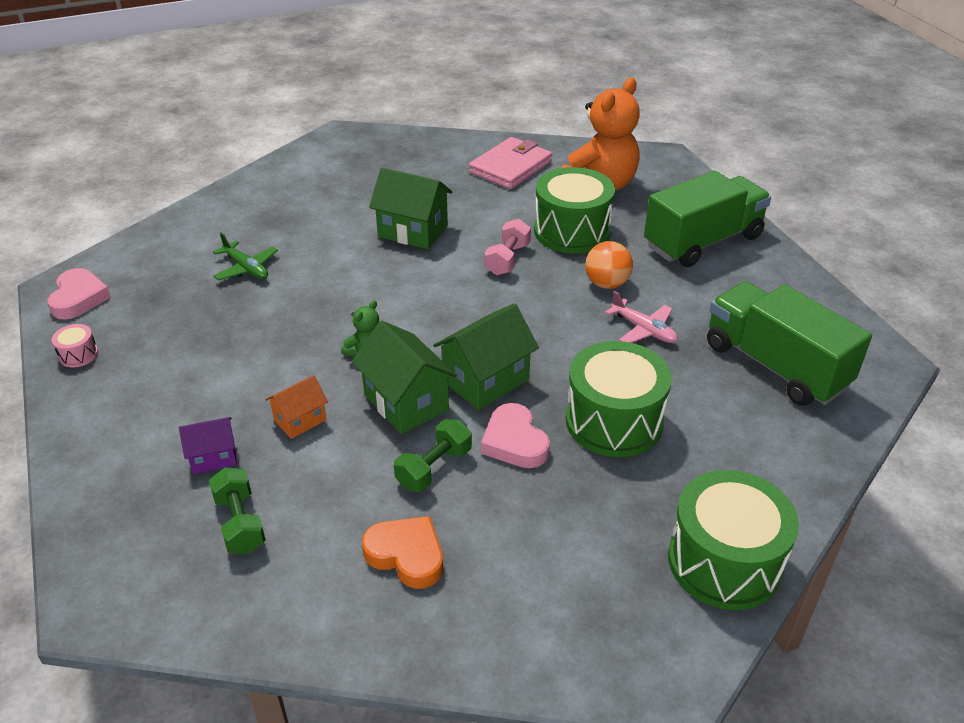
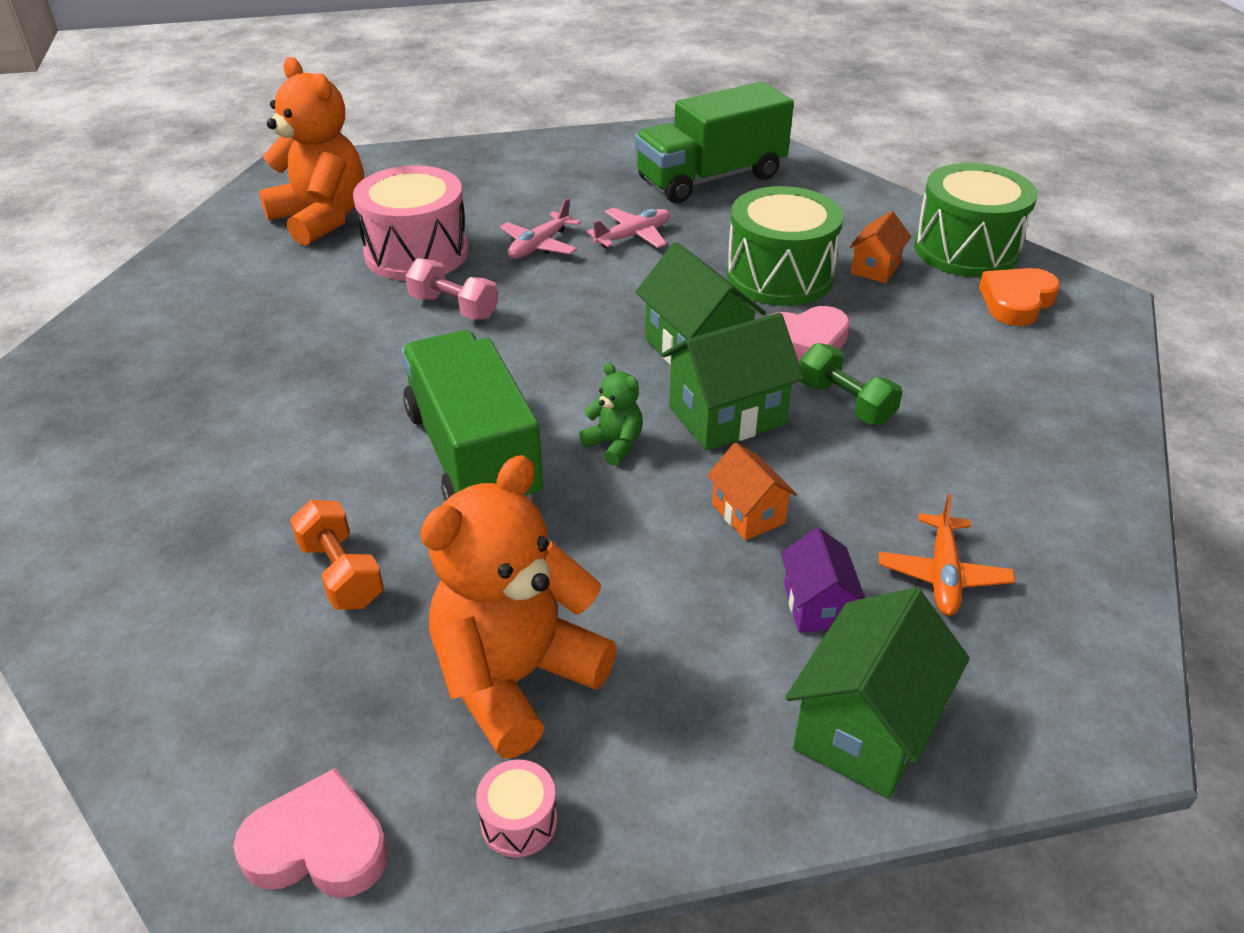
camera: 80 degrees left, 0 degrees up
(167, 340) = (516, 678): none -> orange teddy bear
(240, 523) = (942, 575): green dumbbell -> orange plane
(246, 268) = (341, 573): green plane -> orange dumbbell
(406, 555) = (980, 433): orange heart -> orange heart (1016, 302)
(413, 231) = (337, 381): green house -> green house (865, 728)
(510, 167) = (222, 279): pink wallet -> none
(572, 231) = (416, 253): green drum -> pink drum
(606, 284) = (539, 245): orange ball -> pink plane
(655, 487) = (875, 268): none -> orange house
(703, 242) = (487, 176): green truck -> green truck (473, 455)

